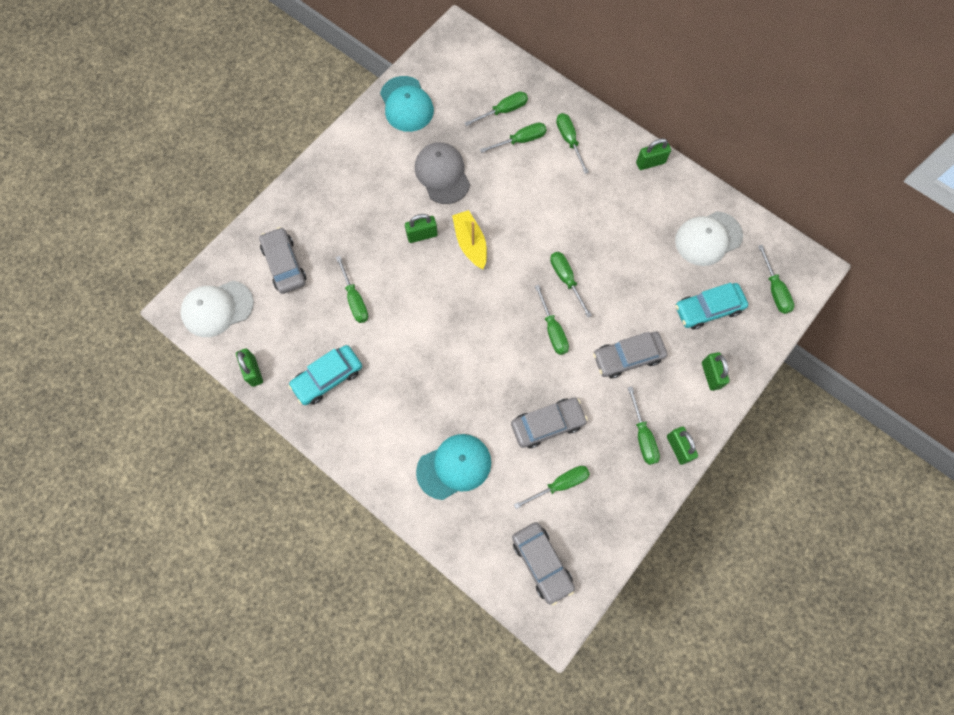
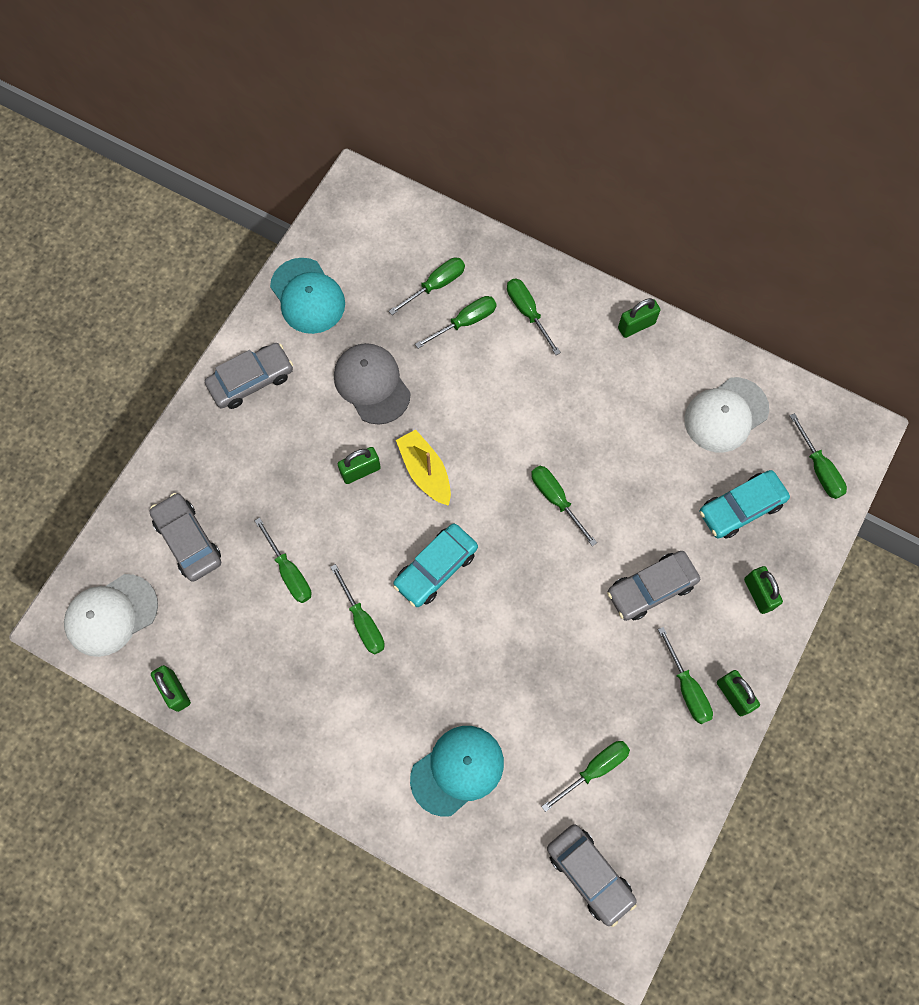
camera: 10 degrees left, 0 degrees up
(328, 377) = (273, 682): turquoise car -> turquoise car (436, 568)
(547, 424) = (565, 694): grey car -> grey car (251, 380)
(552, 330) = (550, 569): green screwdriver -> green screwdriver (362, 621)

